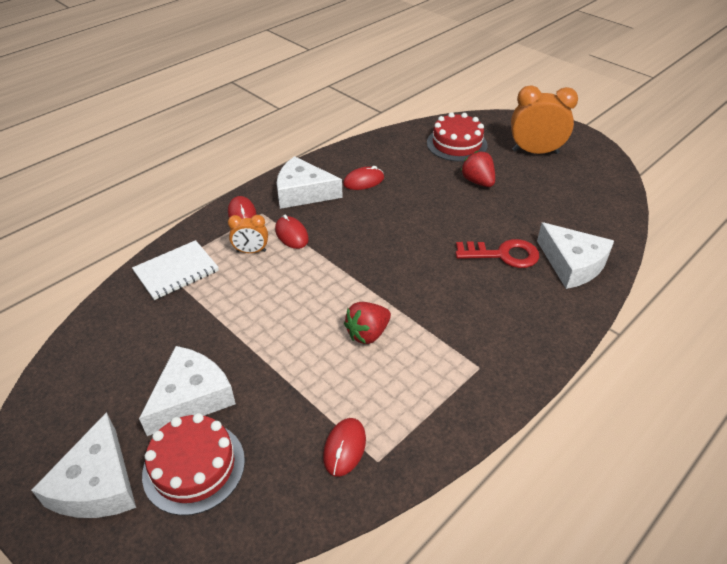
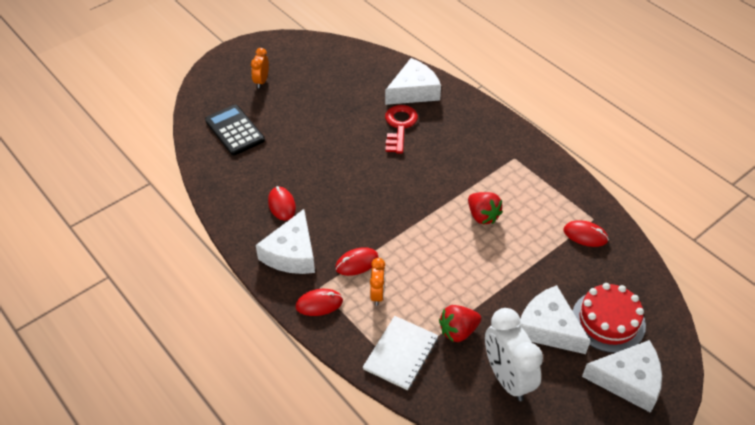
camera: 85 degrees left, 5 degrees up
(129, 356) = (507, 378): none -> white clock
(176, 271) = (401, 354): white notebook -> white notebook turned 60 degrees clockwise
(456, 144) = (234, 130): red cake -> black calculator
(478, 182) = (299, 125): red strawberry -> red strawberry (458, 331)
(535, 152) = (261, 81): orange clock -> orange clock, size x0.53

